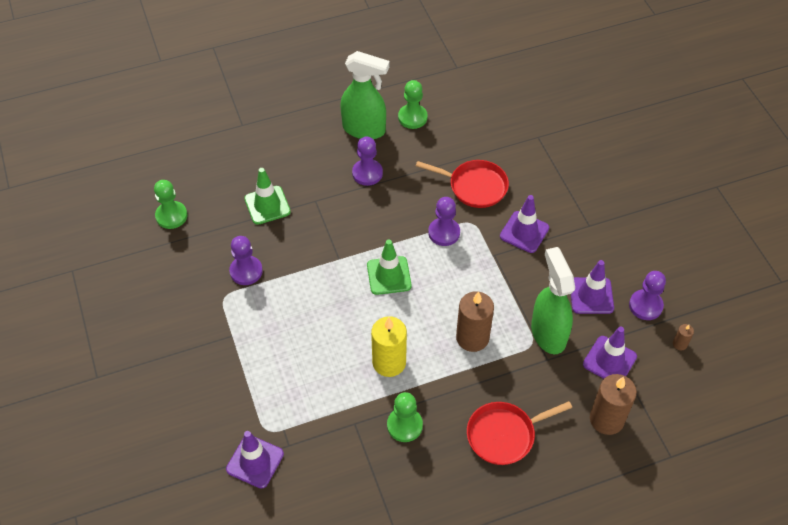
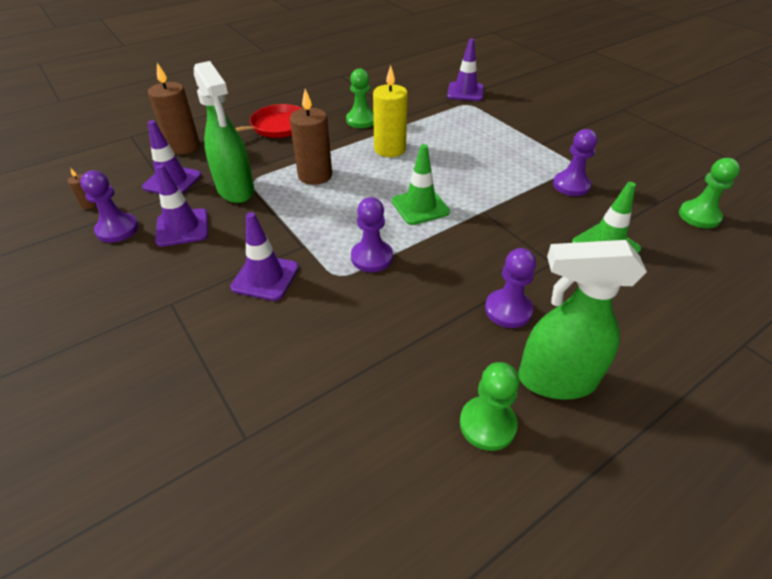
camera: 165 degrees right, 10 degrees down
(475, 186) = (344, 323): red pan -> none

